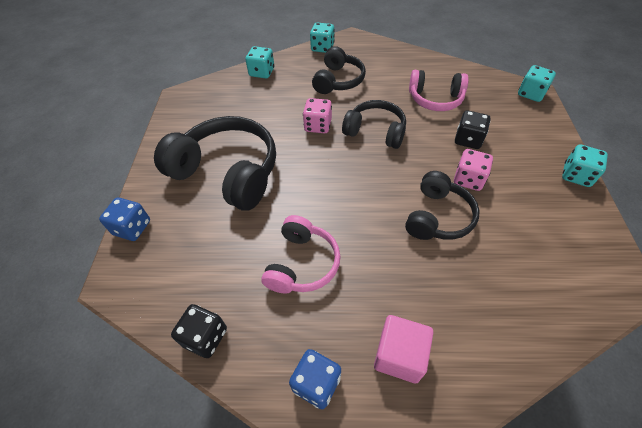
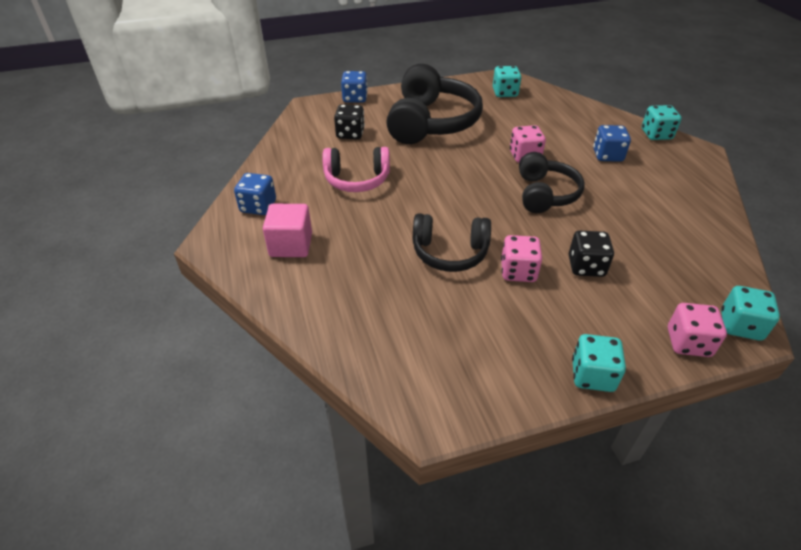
camera: 70 degrees right, 10 degrees down
(205, 337) = (280, 151): black dice -> black dice (350, 134)
(262, 72) = (576, 108): turquoise dice -> turquoise dice (505, 93)
(338, 80) = (607, 155): black headphones -> blue dice
(435, 99) = (641, 232): pink headphones -> none
(545, 120) = (688, 342): none -> pink dice

